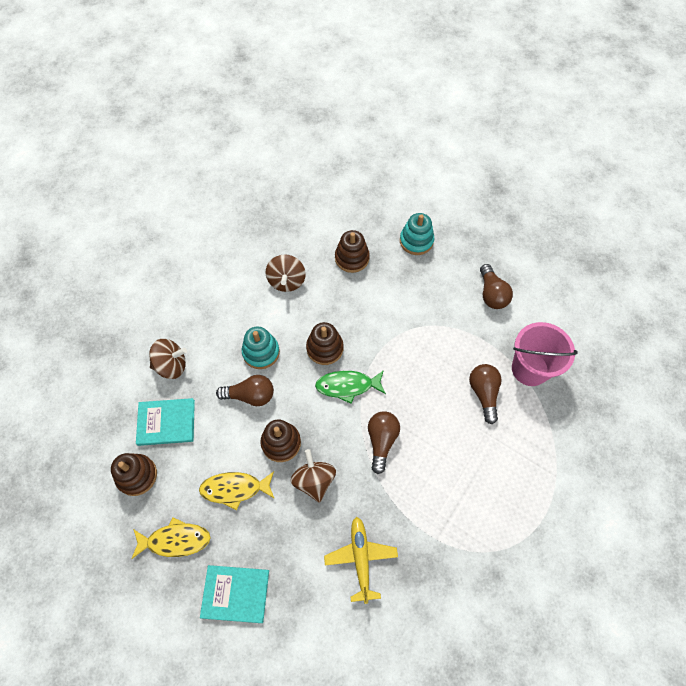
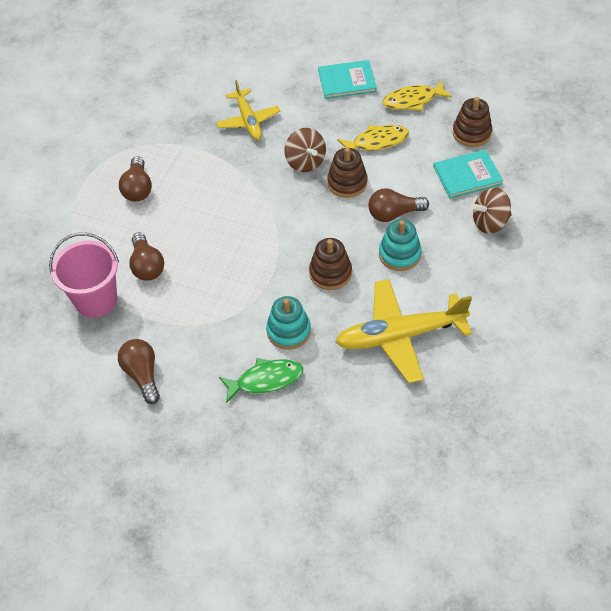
camera: 170 degrees right, 10 degrees down
(286, 281) = (400, 336): brown spinning top -> yellow plane
(347, 386) = (294, 243): green fish -> green fish (265, 380)
(352, 258) = (328, 382): brown stacking toy -> none
(381, 441) = (248, 204): brown light bulb -> brown light bulb (138, 188)
(416, 241) = (248, 424): turquoise stacking toy -> turquoise stacking toy (288, 331)

